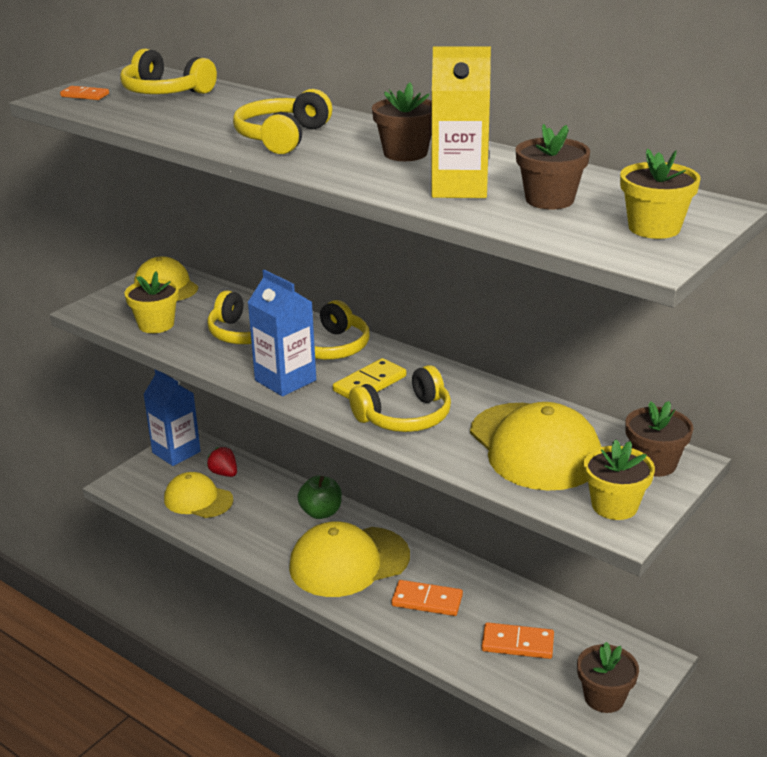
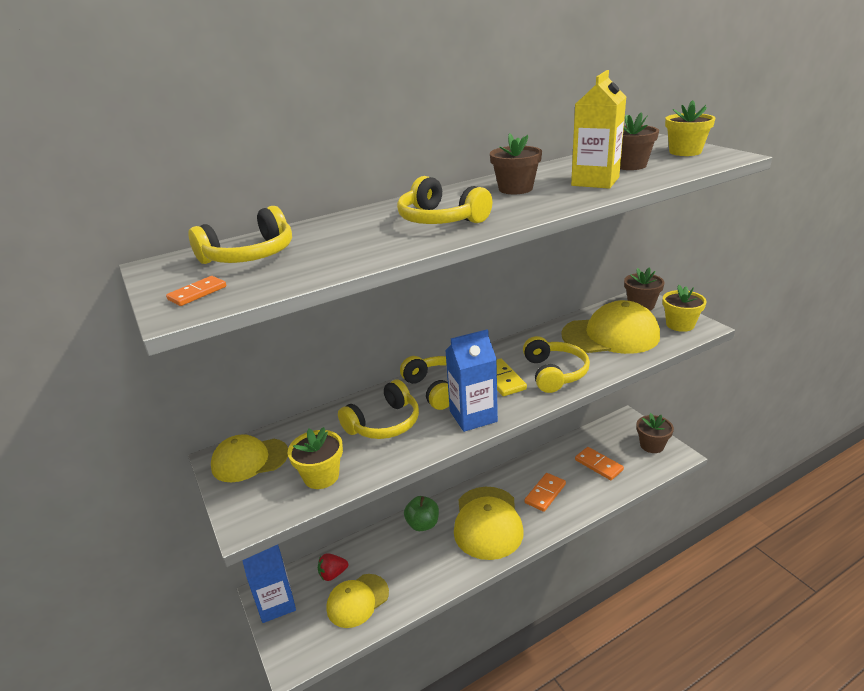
camera: 65 degrees left, 0 degrees up
(517, 643) = (598, 465): orange domino -> orange domino turned 75 degrees counterclockwise

